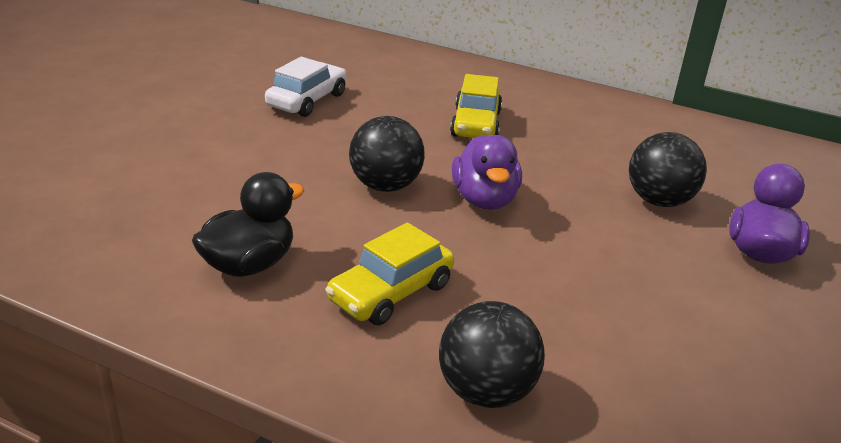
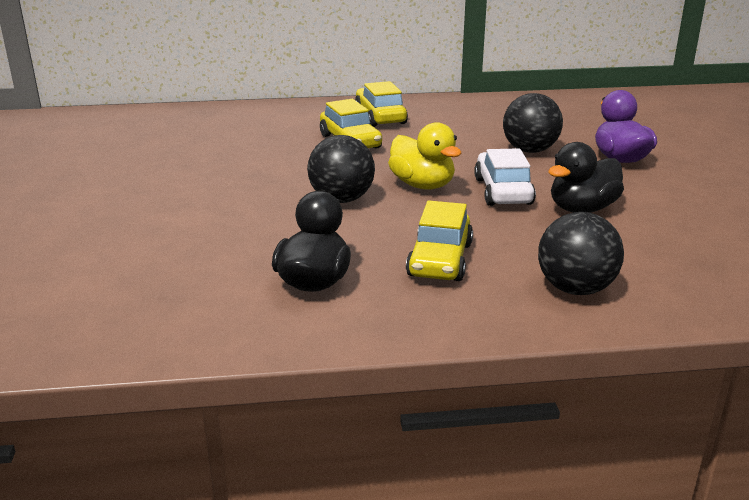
camera: 30 degrees left, 5 degrees down
(307, 100) = (196, 164): white car -> white car (502, 191)
(484, 200) = (422, 185): purple duck -> yellow duck
(543, 105) = (380, 117): none -> yellow car
(624, 297) = (582, 209): none -> black duck

